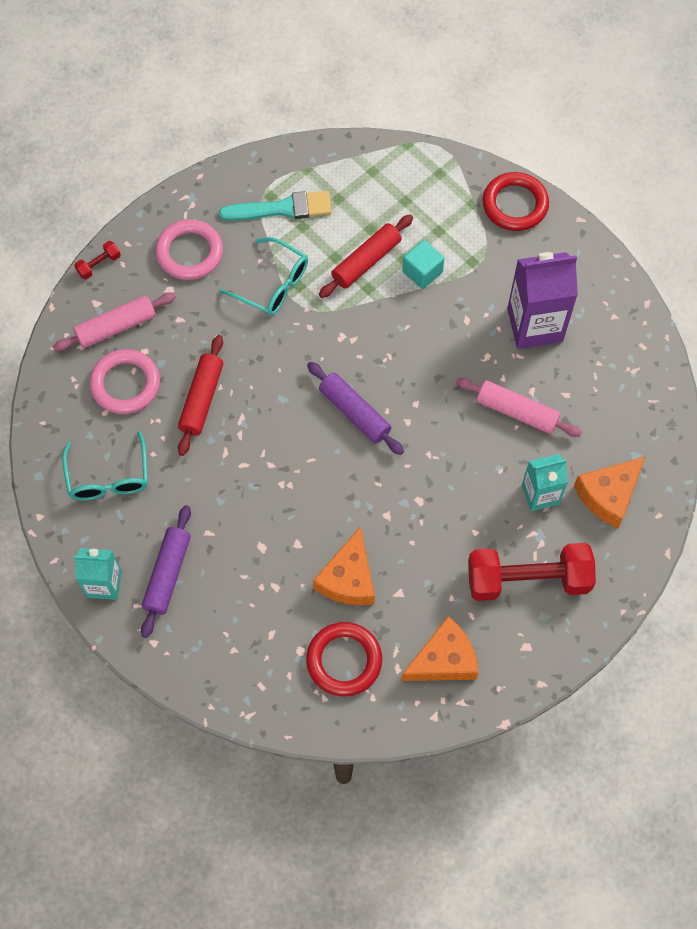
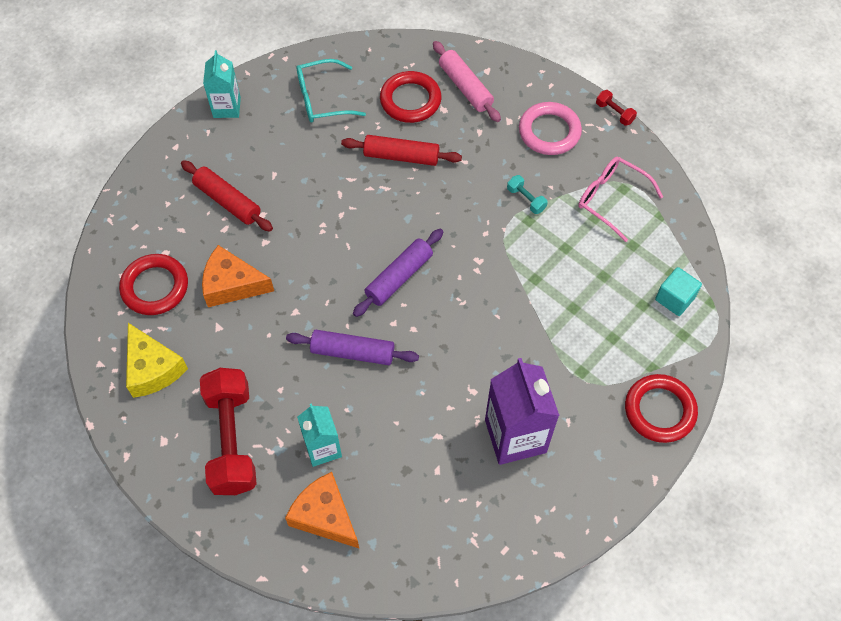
camera: 85 degrees right, 5 degrees down
(99, 264) = (525, 67): red dumbbell -> red dumbbell (614, 113)
(125, 384) = (410, 100): pink ring -> red ring
(167, 574) = (235, 149): purple rolling pin -> purple rolling pin (353, 352)
(273, 285) = (526, 199): turquoise glasses -> turquoise dumbbell
(282, 209) = (611, 199): turquoise brush -> pink glasses
(366, 261) = (565, 275): red rolling pin -> red rolling pin (227, 201)
(422, 272) = (561, 325): turquoise cube -> turquoise cube (674, 298)
(443, 659) = (153, 368): orange cheese -> yellow cheese
(517, 412) = (413, 422): pink rolling pin -> none

